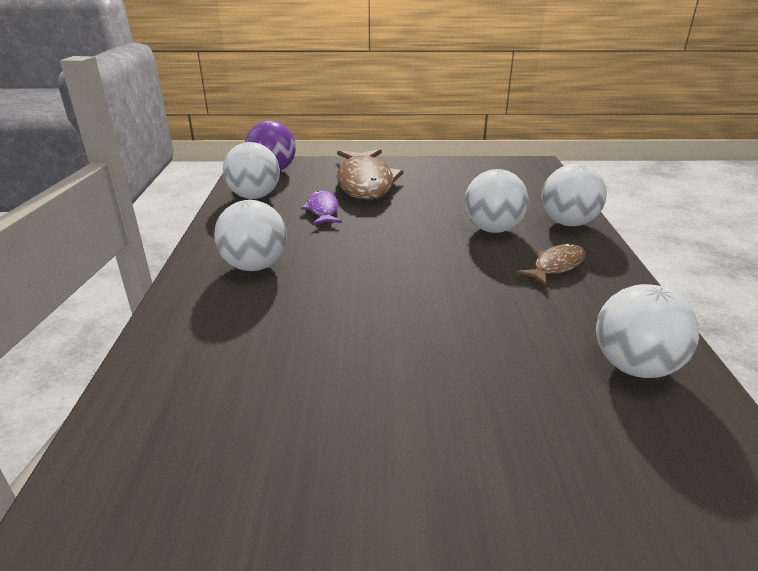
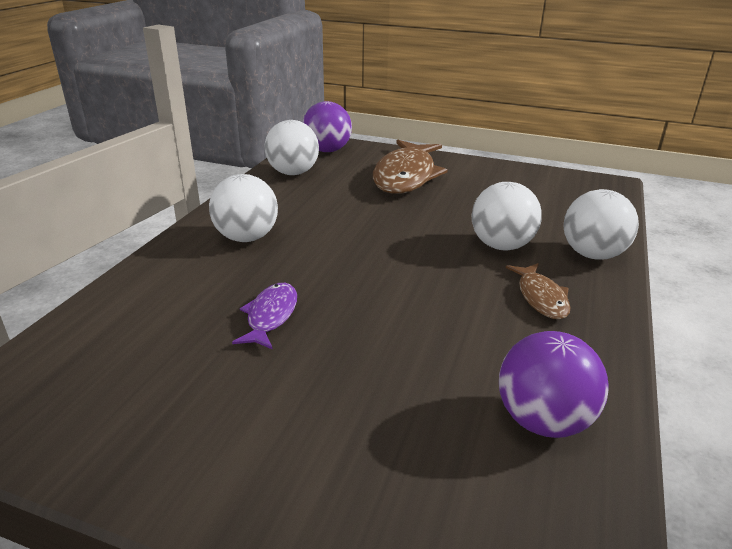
camera: 20 degrees right, 0 degrees up
(323, 210) = (345, 196): purple fish -> purple fish (270, 316)
(556, 266) = (541, 297): brown fish -> brown fish turned 105 degrees clockwise
(634, 366) = (543, 421): white ball -> purple ball

